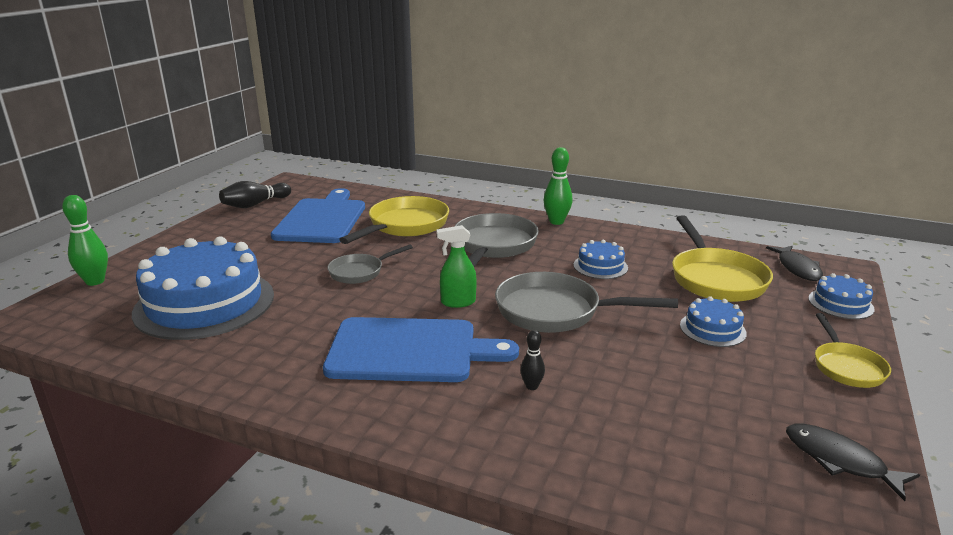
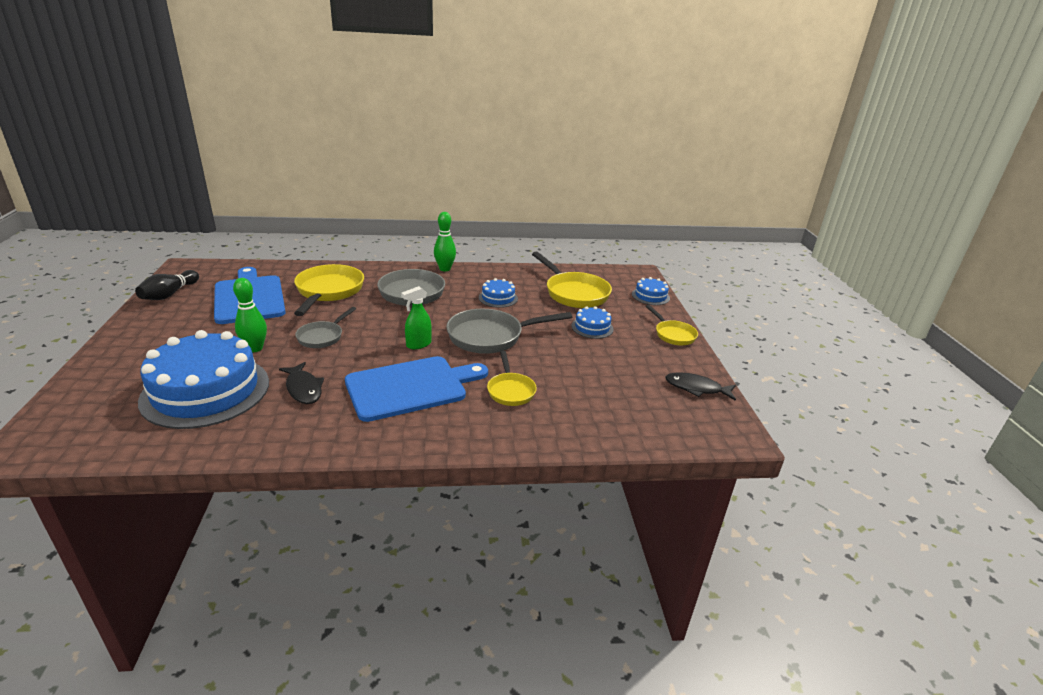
camera: 30 degrees left, 5 degrees up
(95, 281) = (68, 396): green bowling pin -> green bowling pin (255, 348)
(532, 386) = (510, 390): black bowling pin -> yellow pan
(797, 268) = (616, 277): black fish -> black fish (303, 389)

